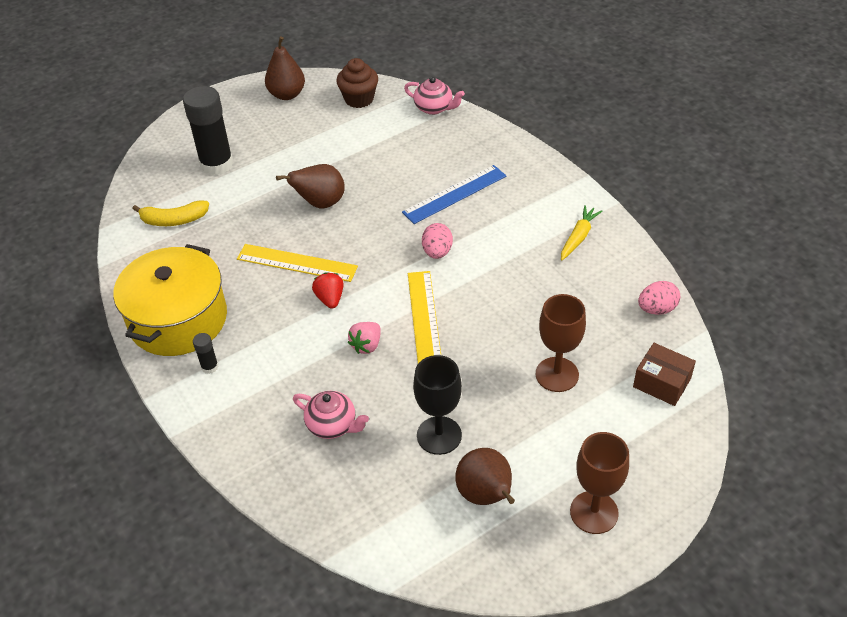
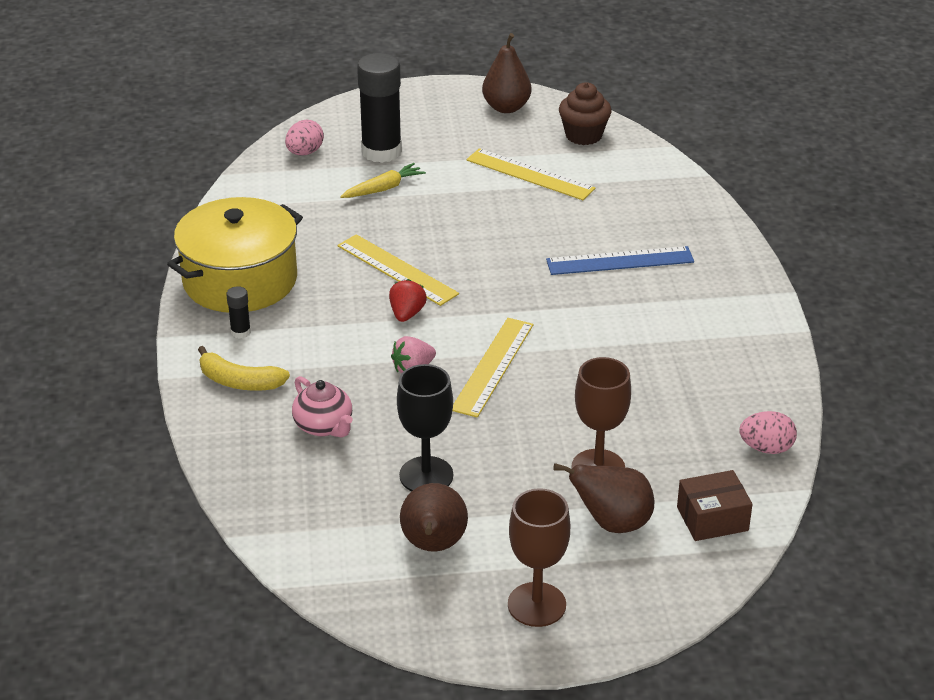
camera: 25 degrees right, 10 degrees down
(174, 220) = (300, 190): yellow banana -> yellow banana (239, 381)
(320, 203) = (463, 223): brown pear -> brown pear (612, 523)
(342, 145) = (529, 174): none -> yellow ruler
(434, 108) = (663, 169): pink teapot -> none
(437, 252) = (556, 309): pink egg -> pink egg (305, 152)
(578, 237) = (731, 348): yellow carrot -> yellow carrot (383, 188)
(662, 383) = (712, 519): brown box -> brown box turned 75 degrees counterclockwise

